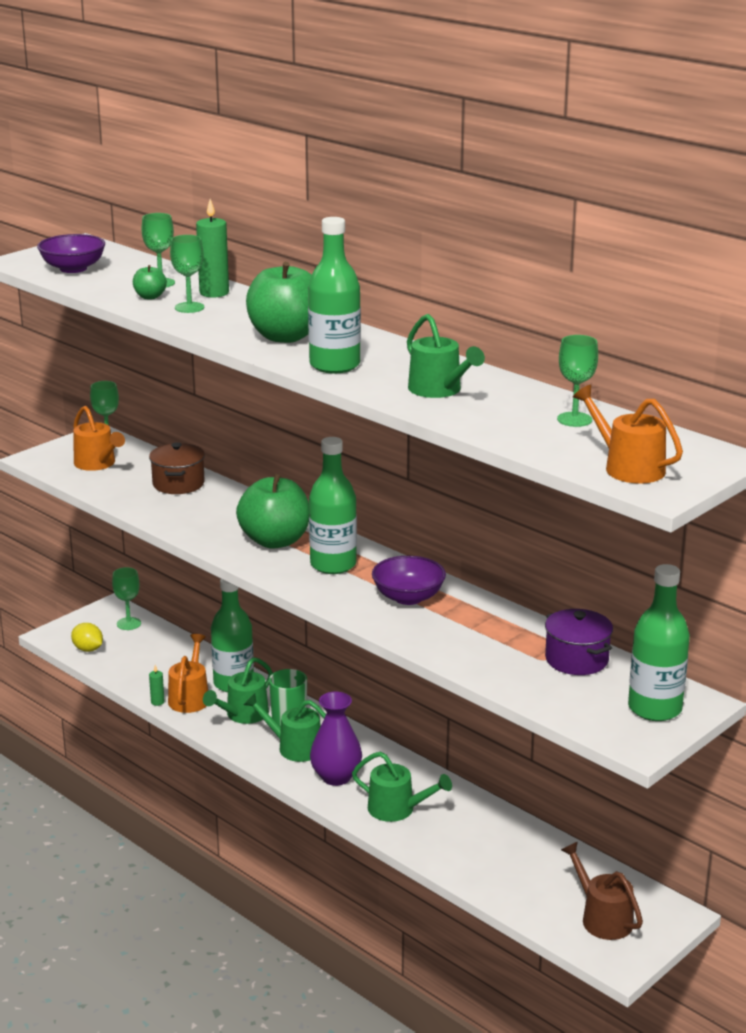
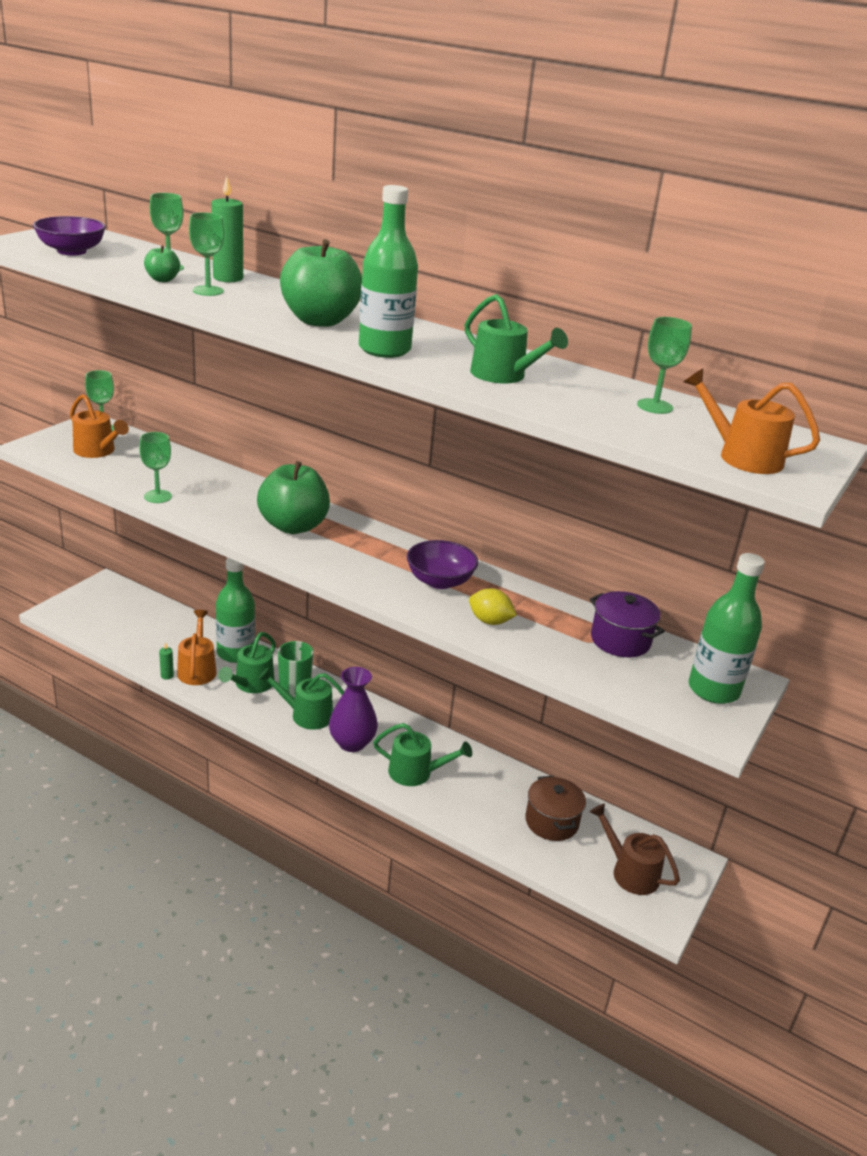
camera: 15 degrees left, 5 degrees up
(88, 649) = (90, 625): yellow lemon -> yellow lemon (490, 621)
(128, 624) = (125, 598): green goblet -> green goblet (157, 496)
(178, 484) = (183, 470): brown pot -> brown pot (551, 822)
(333, 565) = (357, 549): green bottle -> none

